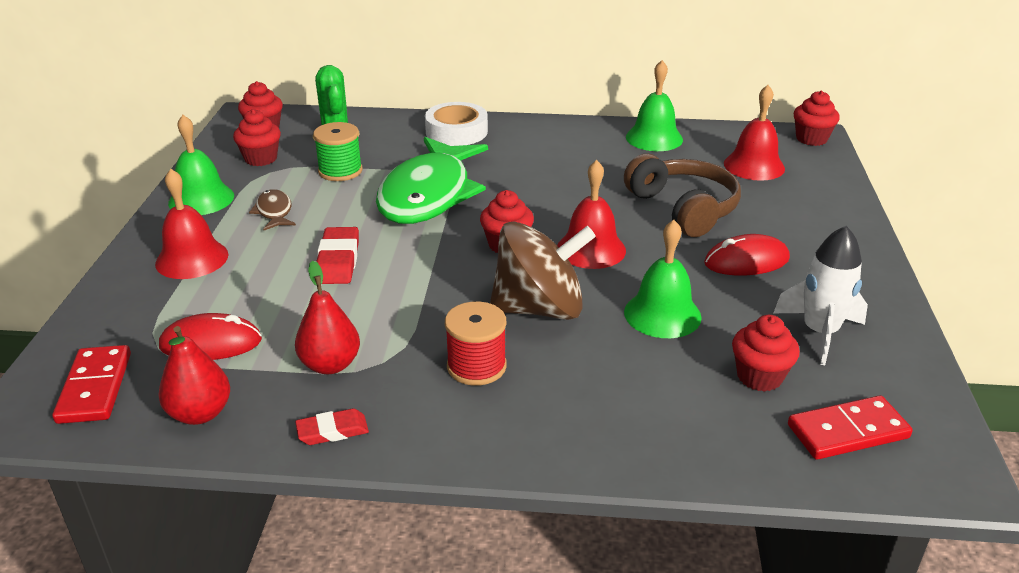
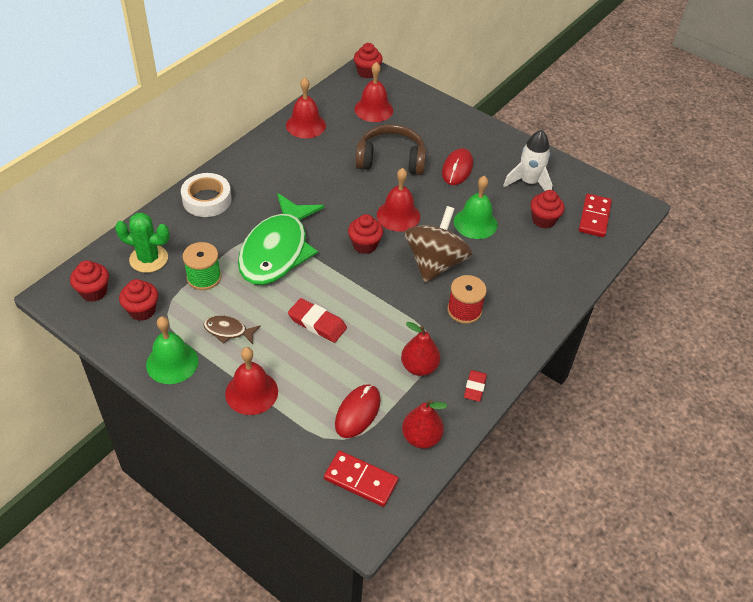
camera: 60 degrees left, 15 degrees up
(429, 194) = (277, 250): green fish -> green fish turned 60 degrees clockwise
(654, 138) = (305, 125): green bell -> red bell

